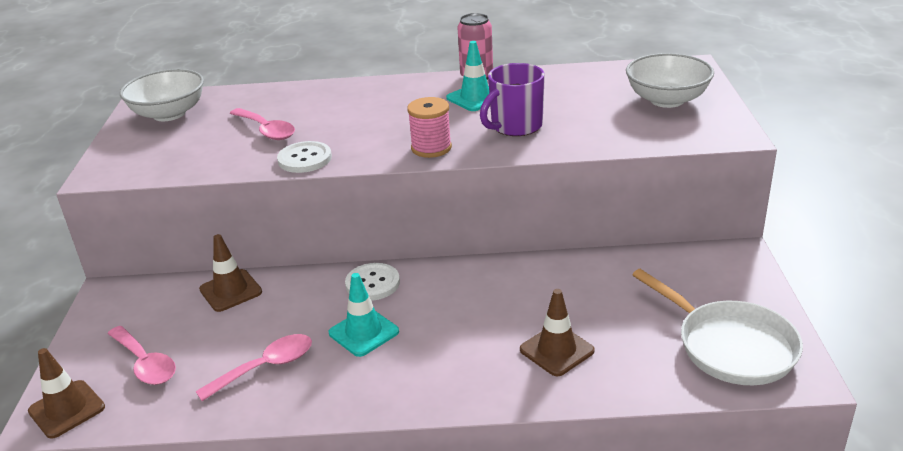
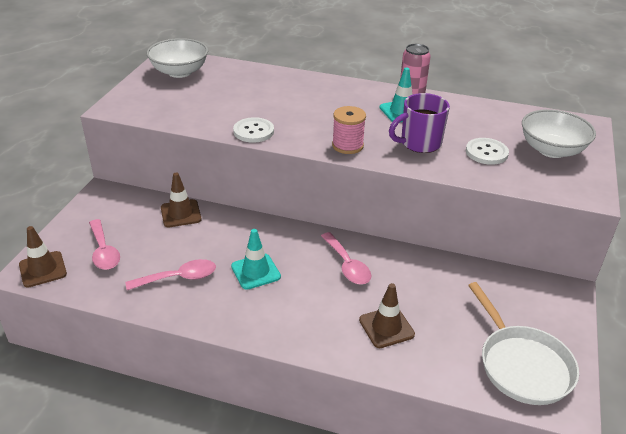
camera: 15 degrees right, 5 degrees up
(266, 130) = (238, 101): pink spoon -> pink spoon (347, 265)
(372, 283) = (278, 235): white button -> white button (486, 152)

